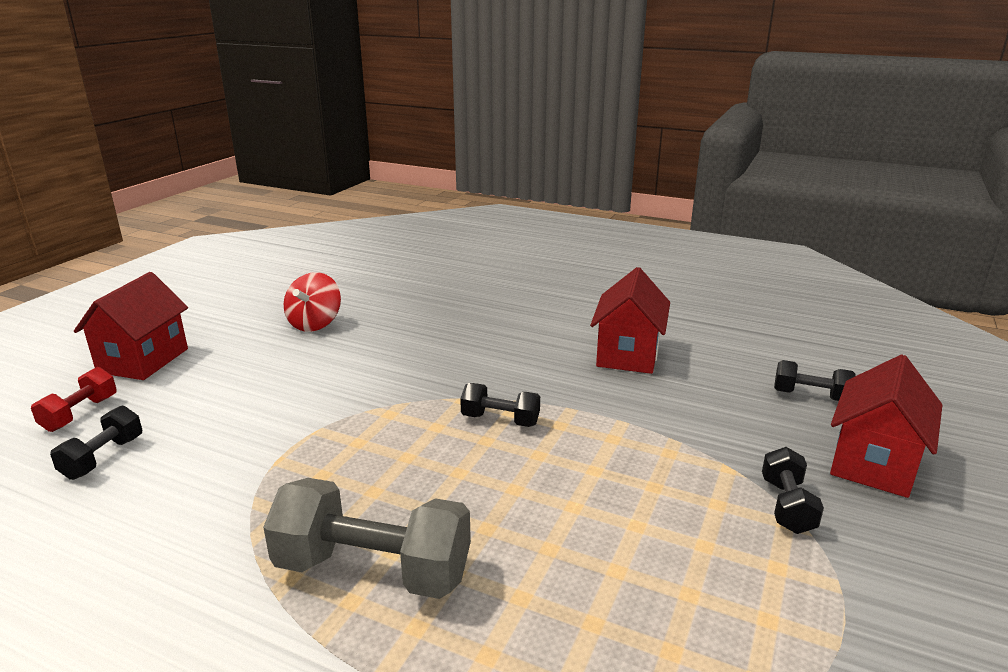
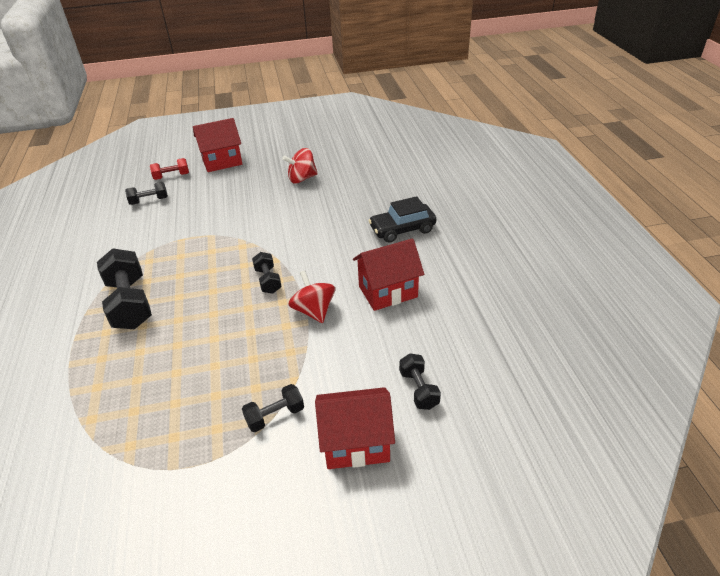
camera: 55 degrees right, 15 degrees up
(373, 570) = (130, 303): grey dumbbell -> black dumbbell
(527, 309) = (402, 229): none -> black car
(607, 409) = (314, 311): none -> red spinning top

